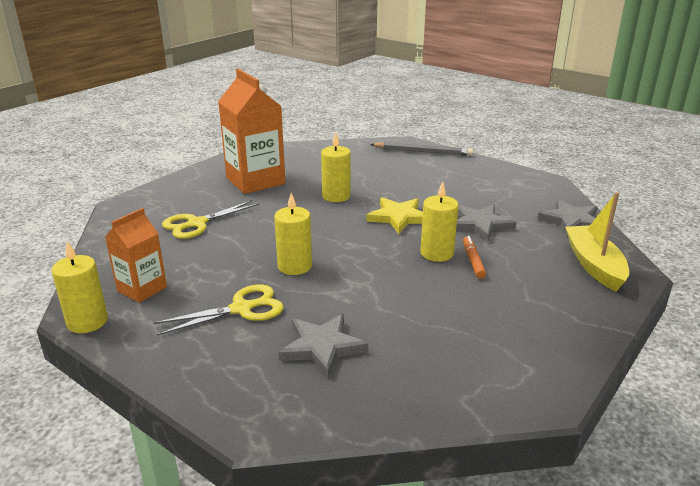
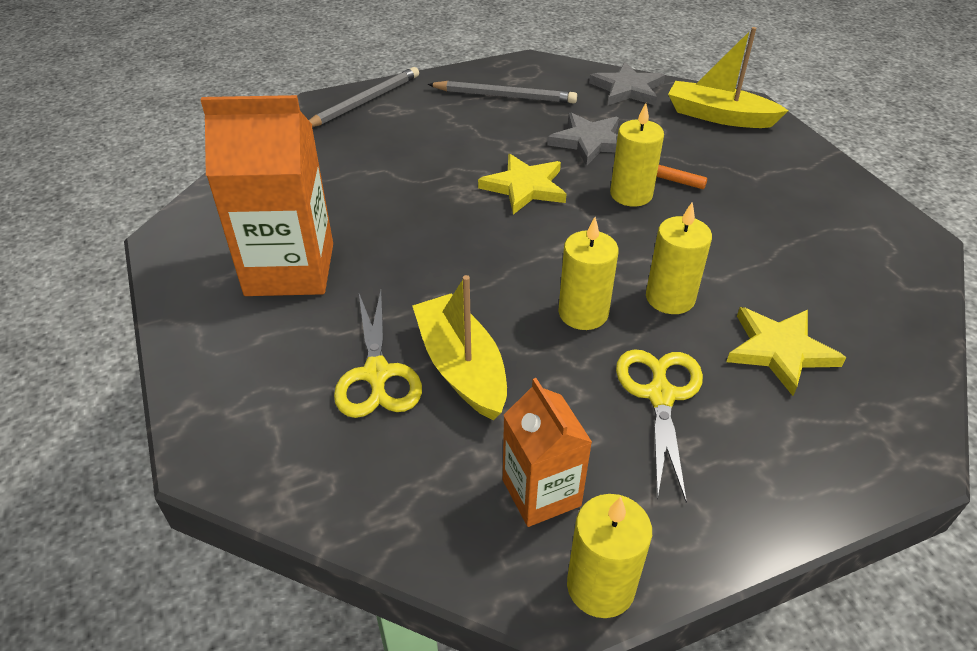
camera: 60 degrees left, 15 degrees up
(219, 243) = (461, 367): none -> yellow boat
(322, 347) = (780, 351): grey star -> yellow star
(336, 196) = (420, 213): yellow candle -> yellow candle (670, 298)
(491, 185) = (504, 96): none -> grey pencil

